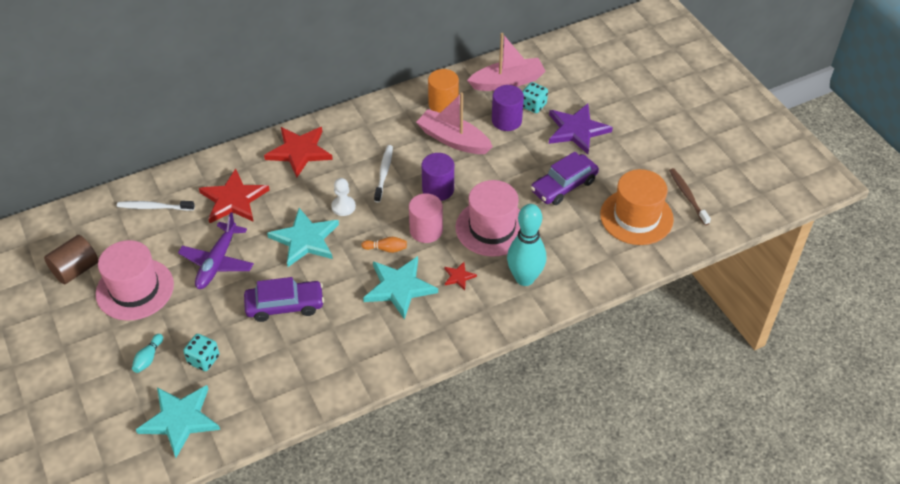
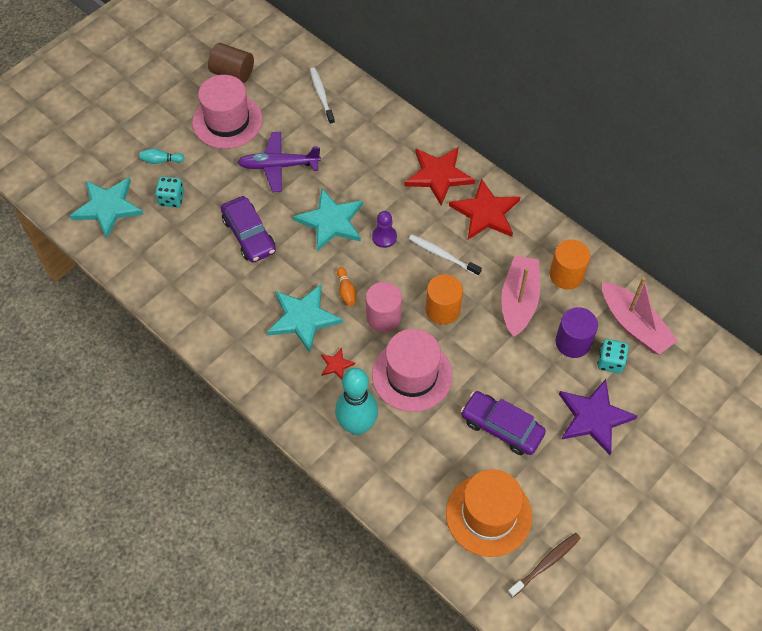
camera: 70 degrees right, 10 degrees up
(233, 200) = (355, 148): red star -> red star (485, 213)
(343, 207) = (384, 237): white pawn -> purple pawn
(384, 173) = (443, 255): white toothbrush -> white toothbrush turned 135 degrees counterclockwise
(438, 189) = (443, 309): purple cylinder -> orange cylinder

